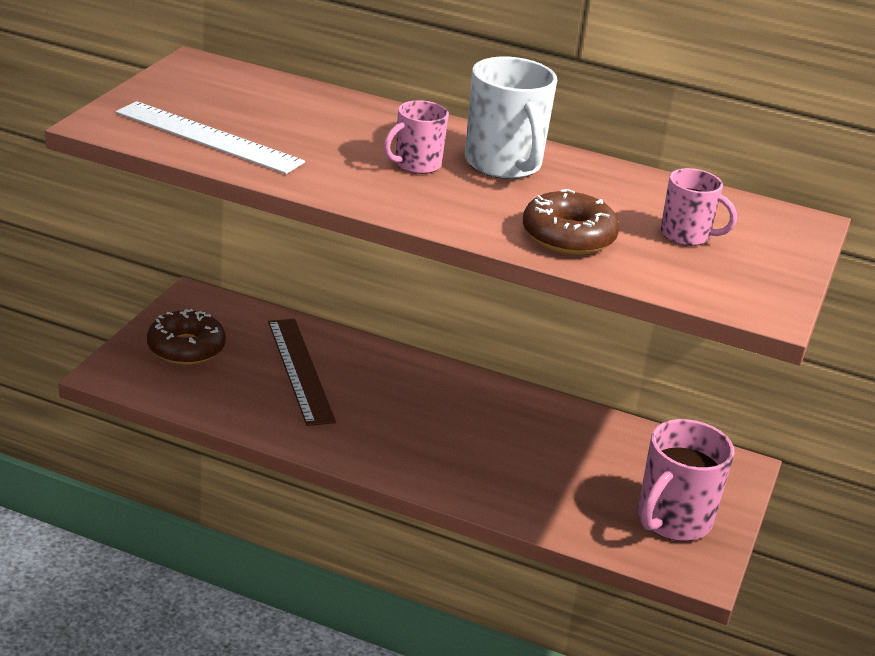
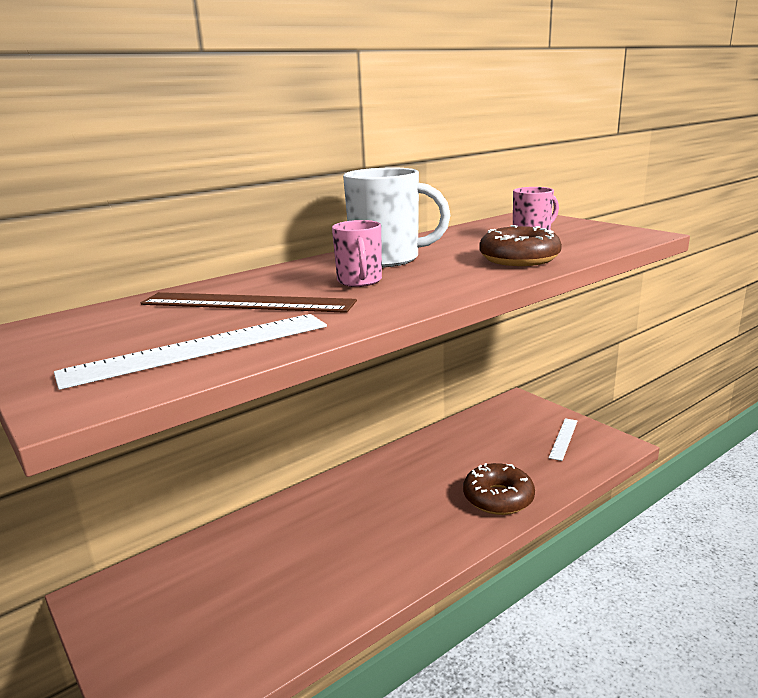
camera: 55 degrees left, 10 degrees down
(186, 348) = (169, 631): brown donut -> brown donut (498, 498)
(300, 370) = (275, 558): brown ruler -> brown ruler (247, 303)
(672, 520) = (563, 438): pink mug -> white ruler

